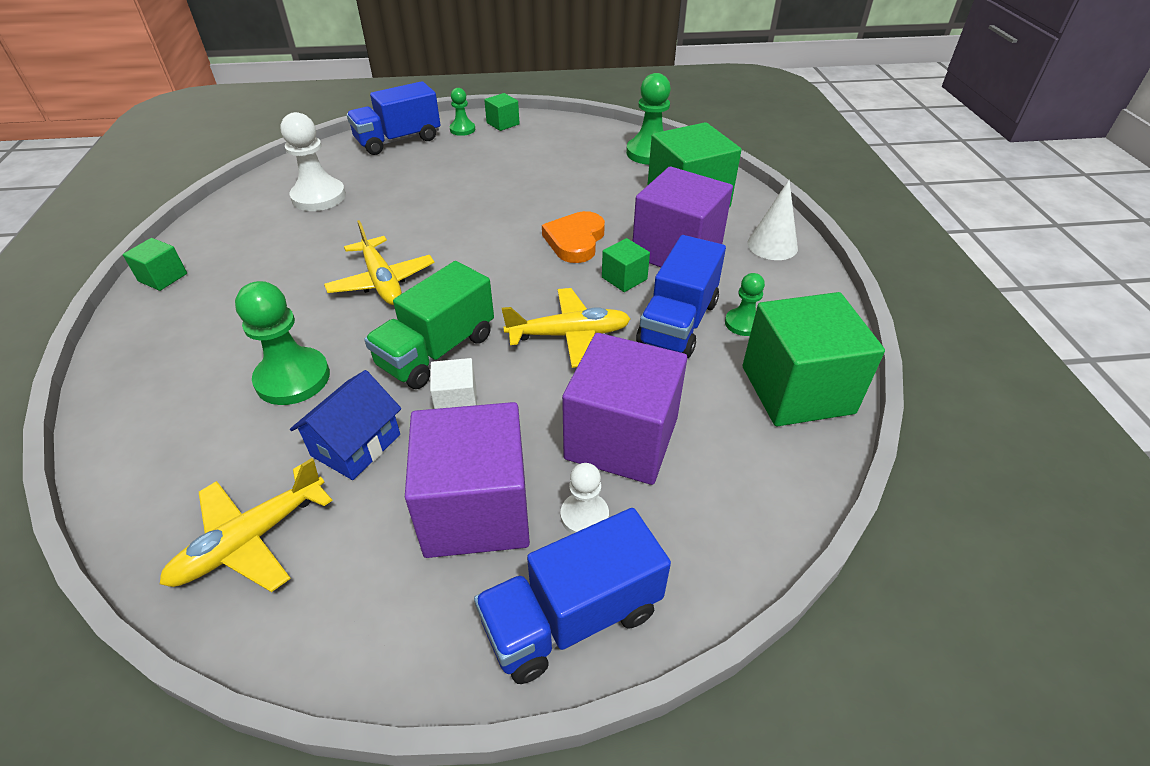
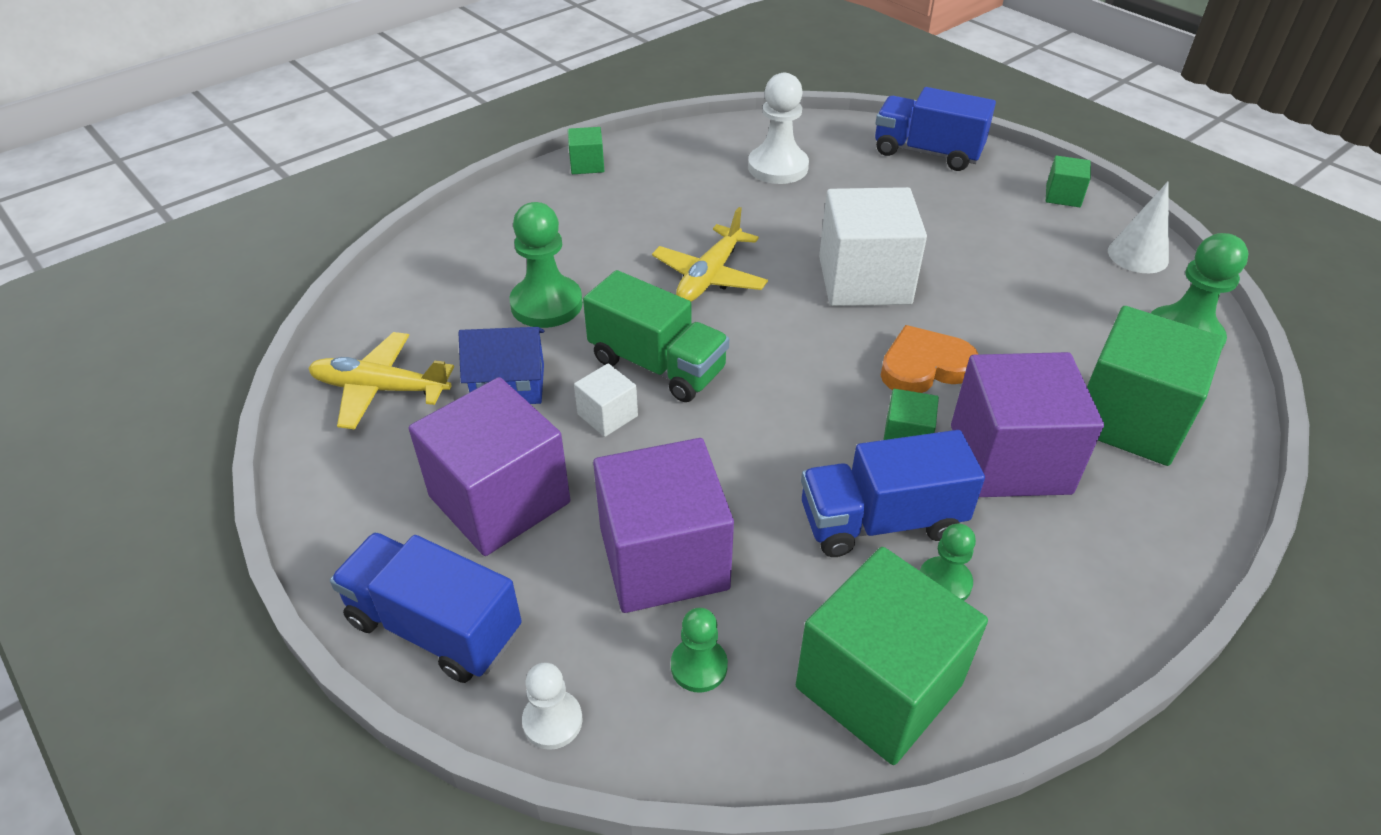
camera: 55 degrees right, 0 degrees up
(437, 351) = (657, 365): green truck -> green truck turned 150 degrees counterclockwise
(462, 129) = (1008, 178): green pawn -> green pawn (699, 666)
(476, 222) = (864, 280): none -> white cube
(569, 335) = (770, 442): yellow plane -> none
(584, 516) = (547, 579): white pawn -> white pawn (552, 721)
(772, 245) = (1138, 546): white cone -> white cone (1138, 255)

